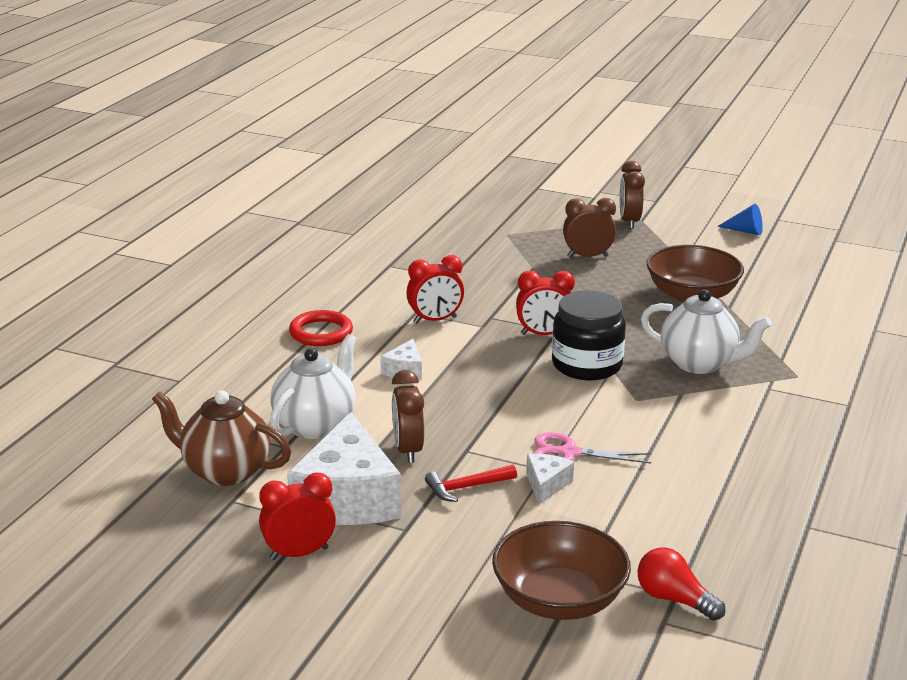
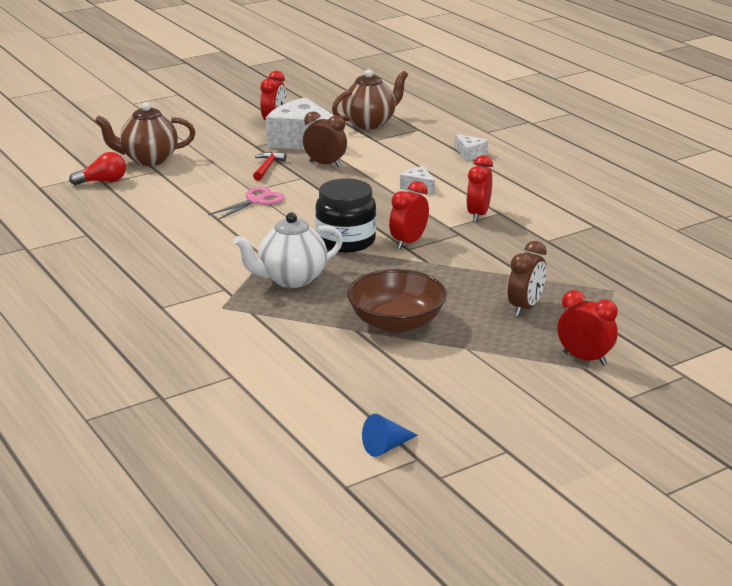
camera: 125 degrees right, 0 degrees up
(315, 425) = (386, 151): white teapot -> none
(321, 332) = (504, 178): red ring -> none
(546, 484) = (237, 185): white cheese -> white cheese (470, 154)
(559, 599) = (148, 159): brown bowl -> brown teapot
(629, 222) = (584, 358): brown clock -> red clock
(745, 231) = (496, 413): blue cone -> blue cone (386, 447)

